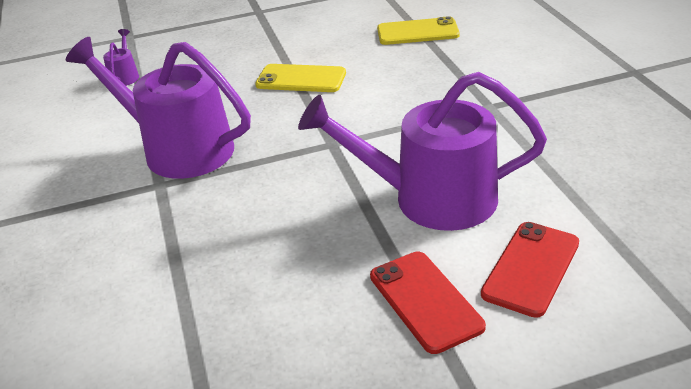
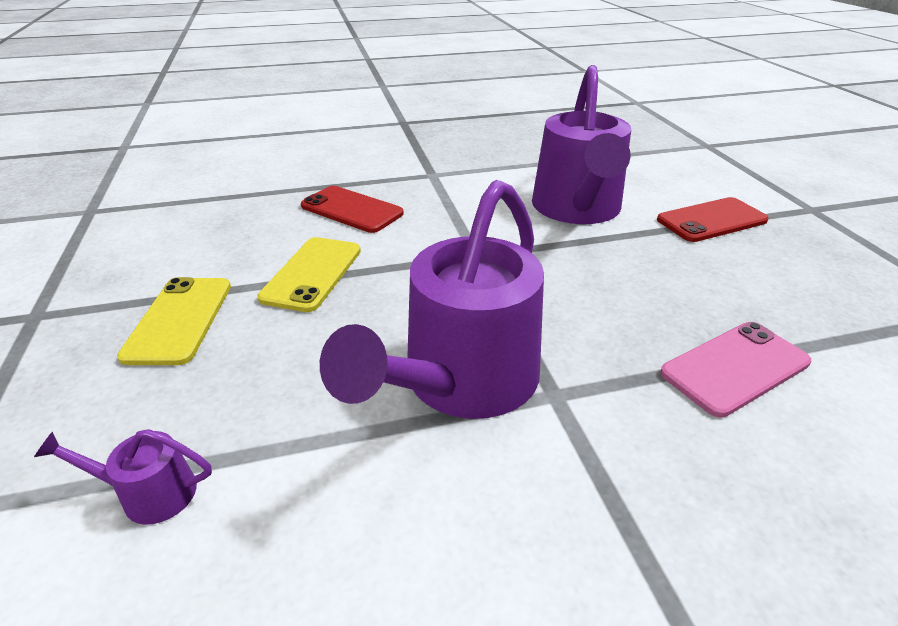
camera: 90 degrees left, 0 degrees up
(168, 272) = (735, 368): none -> pink phone
(417, 32) = (250, 195): yellow phone -> yellow phone (179, 320)
(531, 268) = (659, 181): red phone -> red phone (352, 210)

